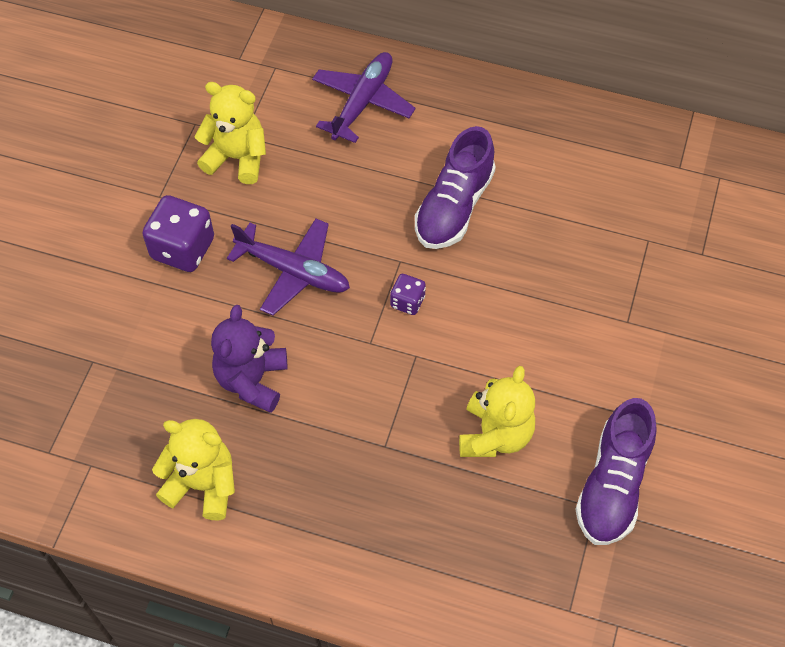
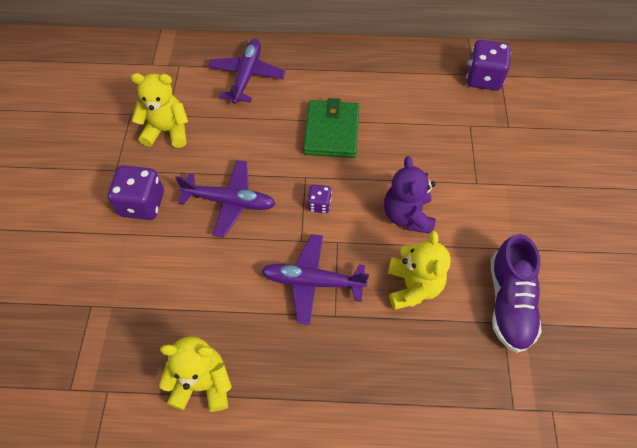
camera: 15 degrees left, 0 degrees up
(252, 380) = (220, 290): purple teddy bear -> purple teddy bear (407, 215)
(369, 398) = (312, 282): none -> purple plane
(454, 207) = (331, 131): purple shoe -> green wallet
(692, 176) = (483, 78): none -> purple dice

